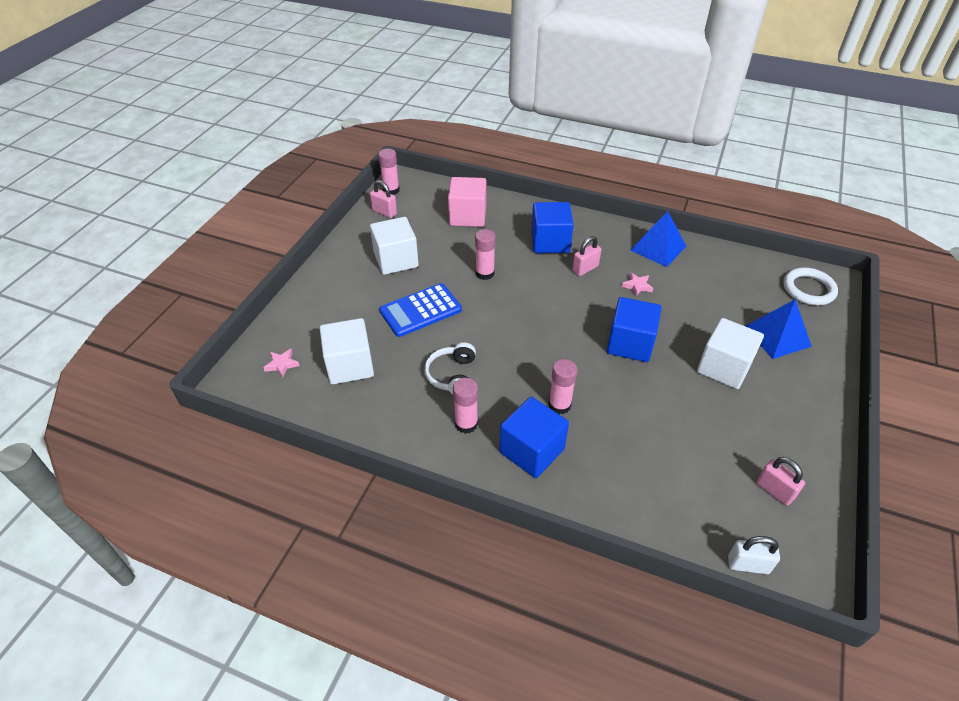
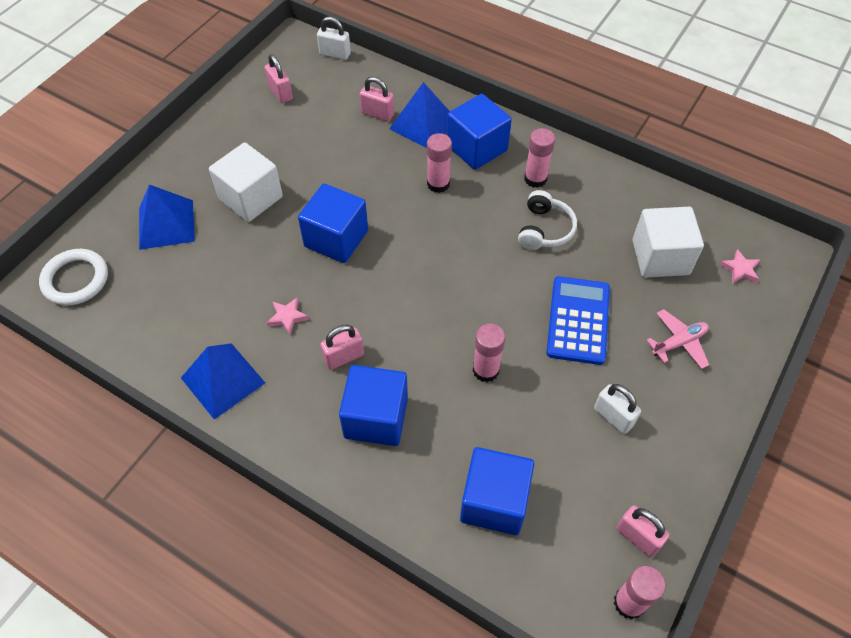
camera: 170 degrees left, 10 degrees up
(344, 306) = (679, 343): none -> pink plane
(396, 260) = (613, 417): white cube -> white padlock
(420, 310) = (578, 320): blue calculator -> blue calculator turned 60 degrees counterclockwise
(467, 216) = (494, 501): pink cube -> blue cube
(597, 472) = (423, 124): none -> blue pyramid
(652, 478) = (377, 114): none -> pink padlock

